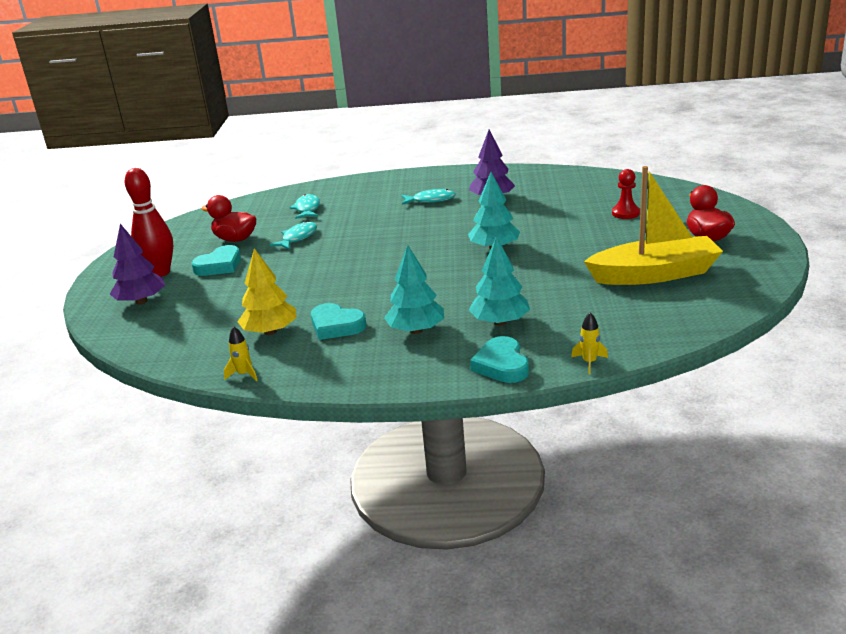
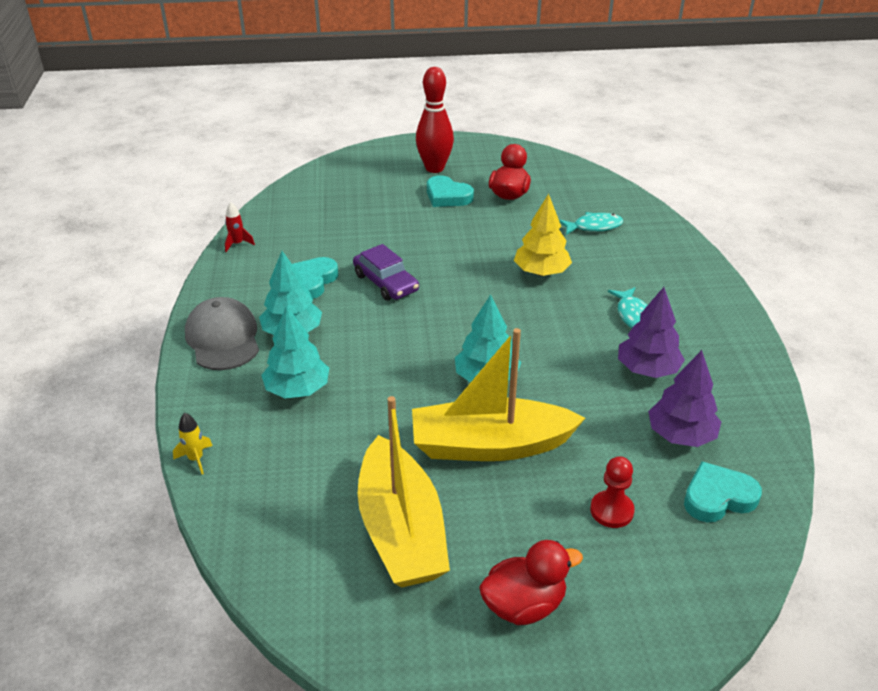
camera: 80 degrees right, 10 degrees up
(141, 301) = (378, 170): purple tree -> purple tree (680, 435)
(244, 374) = (237, 244): yellow rocket -> red rocket
(270, 332) = (308, 246): yellow tree -> yellow tree (541, 272)
(298, 238) = (514, 231): turquoise fish -> none
(353, 290) = (386, 282): none -> purple car
(417, 366) = (223, 338): none -> grey cap
(501, 365) = (209, 394): turquoise heart -> turquoise heart (718, 497)
(568, 246) = (490, 445): none -> yellow boat

